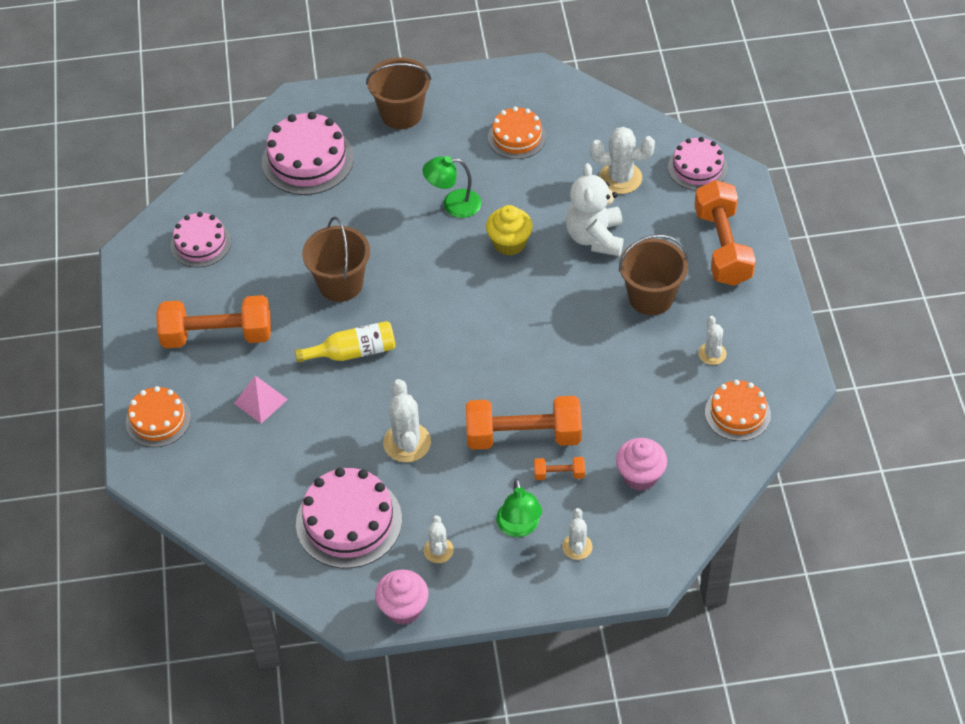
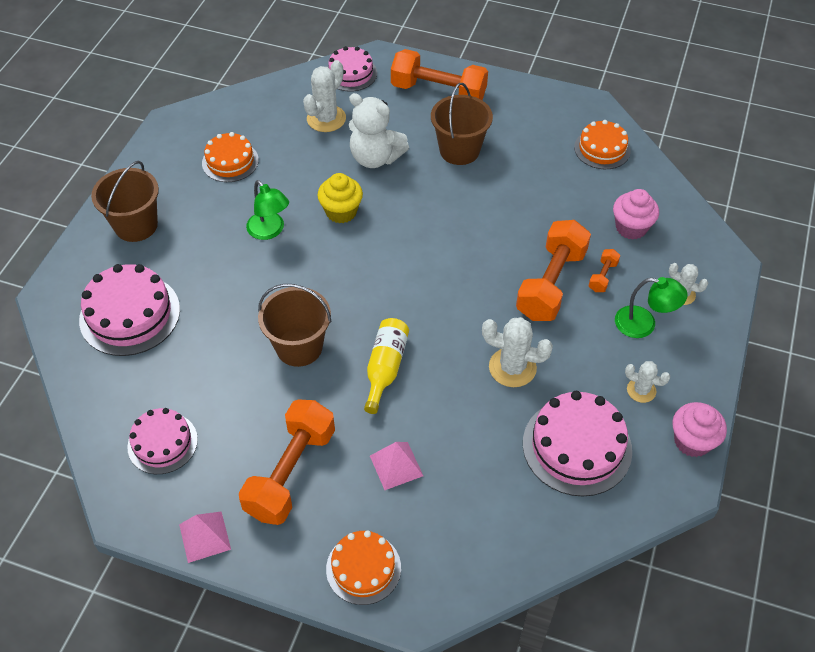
camera: 65 degrees left, 0 degrees up
(135, 310) = (205, 536): none -> pink pyramid
(453, 204) = (270, 231): green lamp -> green lamp turned 60 degrees counterclockwise
(712, 354) = (537, 139): white cactus -> none

